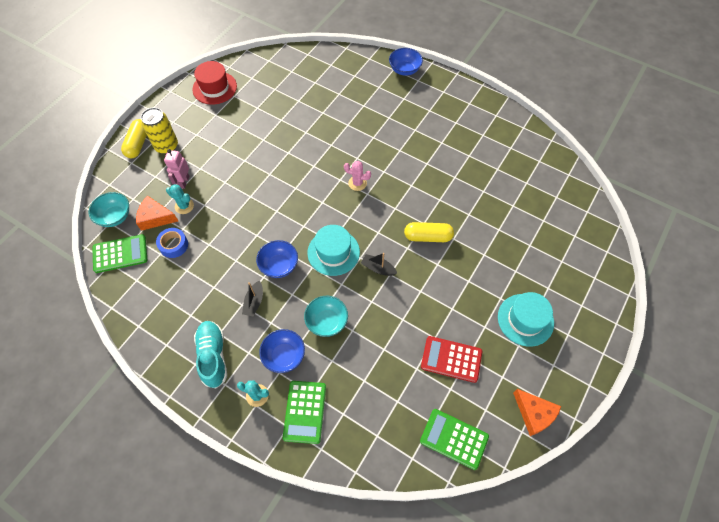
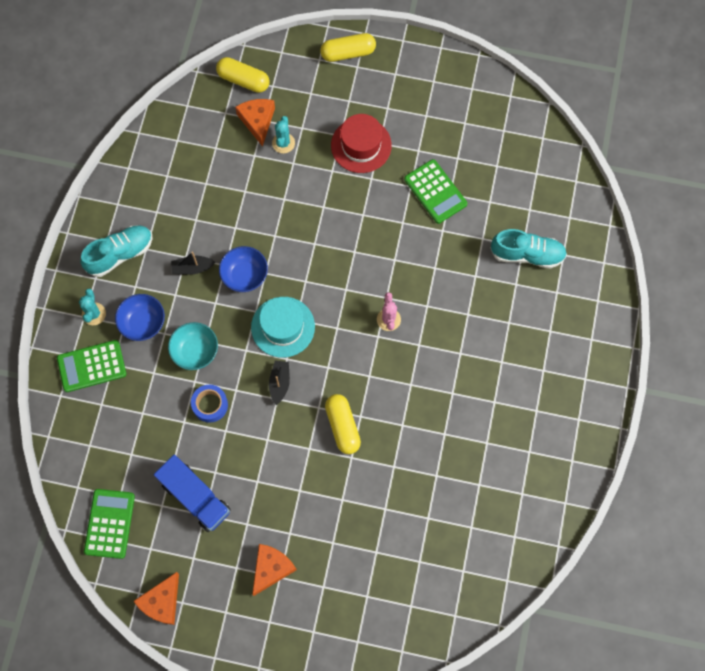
camera: 70 degrees right, 10 degrees up
(115, 217) = (243, 80): turquoise bowl -> yellow capsule
(120, 254) = (201, 109): green calculator -> green calculator (435, 191)
(166, 146) = (357, 84): yellow can -> none
(174, 245) = (230, 156): blue tape -> blue tape (210, 405)
(184, 182) = (315, 127): pink robot -> none
(214, 88) = (468, 95): red hat -> red hat (361, 145)
(346, 93) = (527, 254): none -> turquoise shoe
(404, 70) = (602, 315): blue bowl -> none
(451, 359) = (195, 497): red calculator -> blue truck
(525, 320) = (271, 568): turquoise hat -> orange cheese

